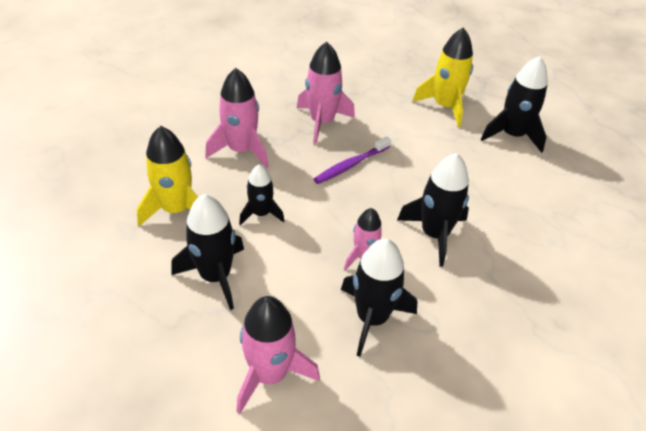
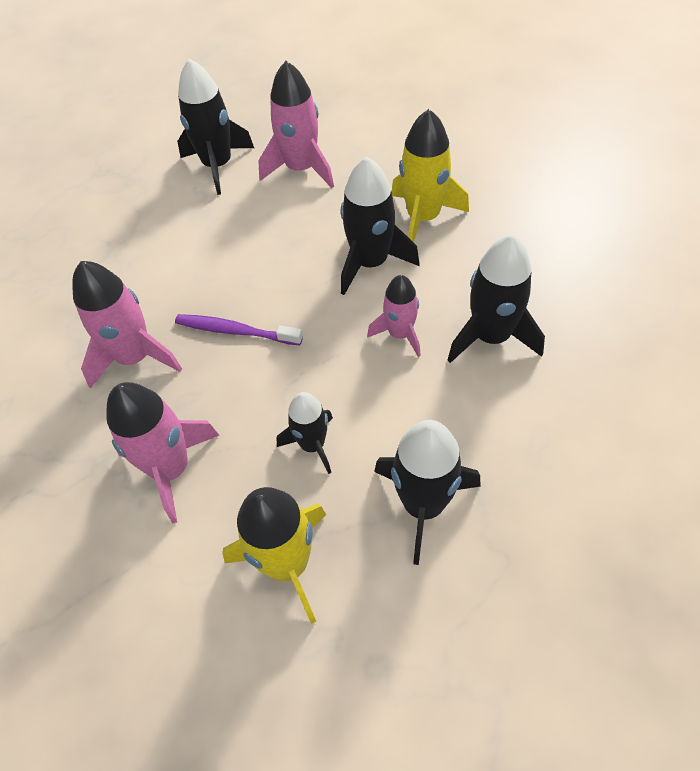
camera: 75 degrees left, 10 degrees up
(270, 374) = (572, 443): pink rocket -> pink rocket (301, 169)
(351, 165) = (235, 331): purple toothbrush -> purple toothbrush turned 135 degrees clockwise
(445, 106) = (144, 217): yellow rocket -> yellow rocket (423, 218)

